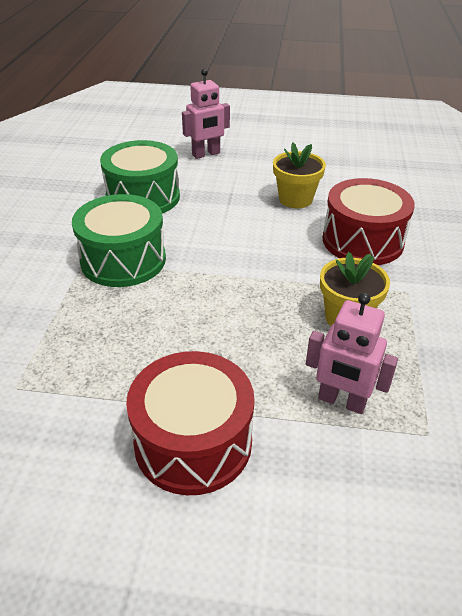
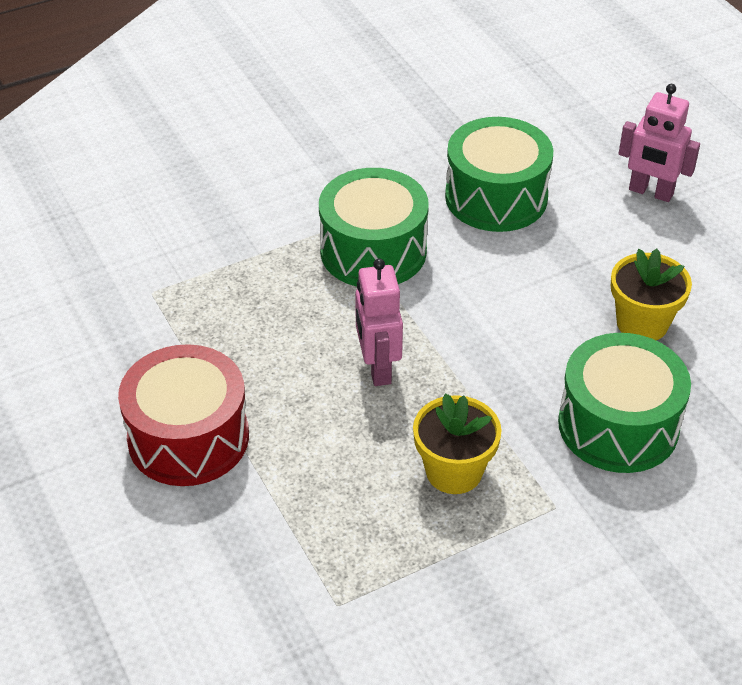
camera: 55 degrees right, 5 degrees up
(341, 401) = (323, 519): pink robot -> pink robot (377, 368)
(362, 241) = (618, 425): red drum -> green drum

